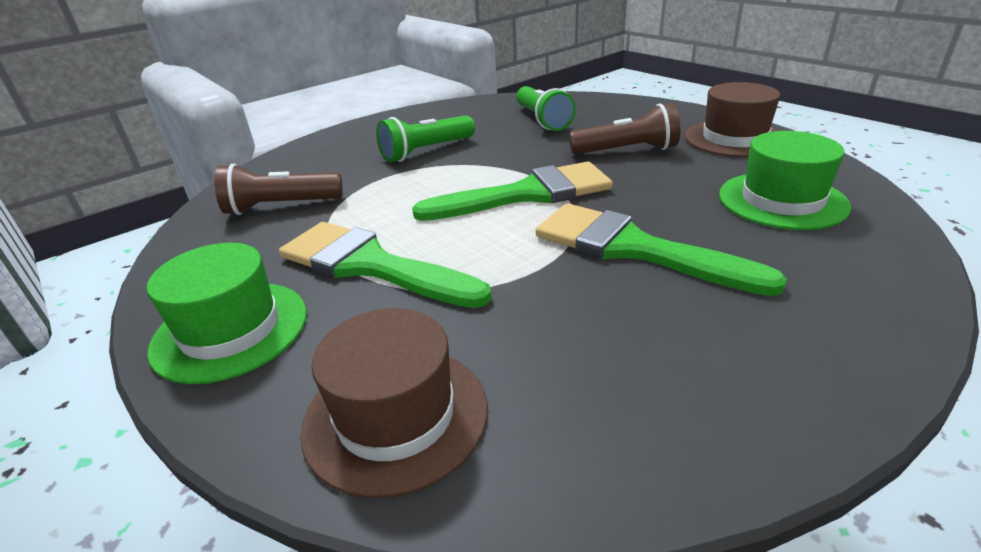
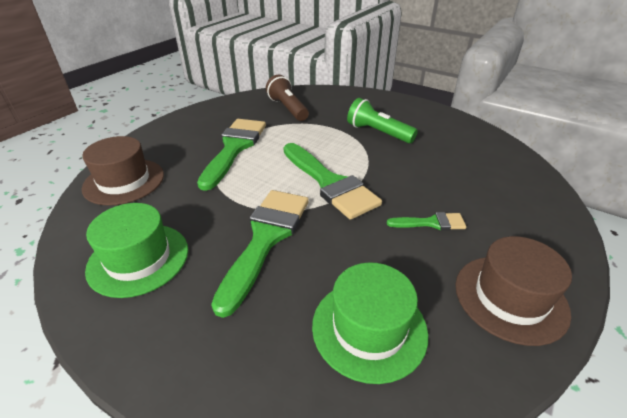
camera: 70 degrees right, 5 degrees up
(230, 330) = (182, 129): green hat -> green hat (138, 259)
(542, 120) = (470, 170): green flashlight -> none
(627, 151) = (431, 223): brown flashlight -> green brush

